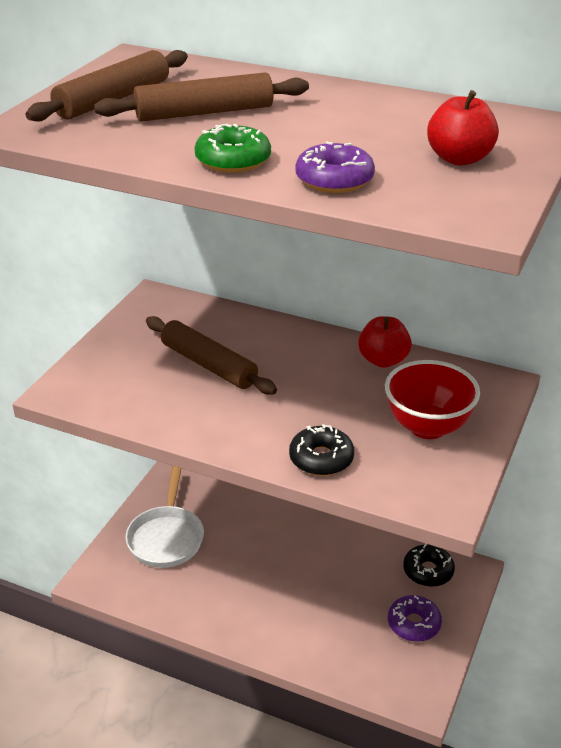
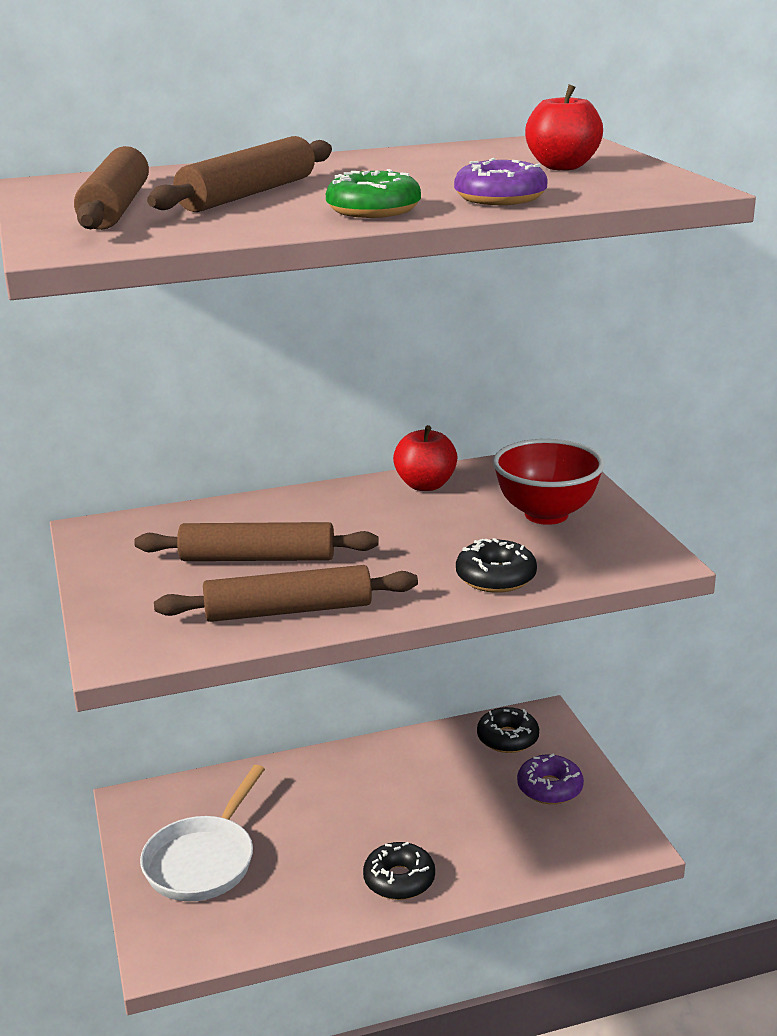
camera: 40 degrees left, 10 degrees down
(166, 537) = (203, 861): white pan -> white pan turned 60 degrees clockwise
(174, 413) = (288, 610): none -> brown rolling pin
(253, 622) = (399, 880): none -> black donut

